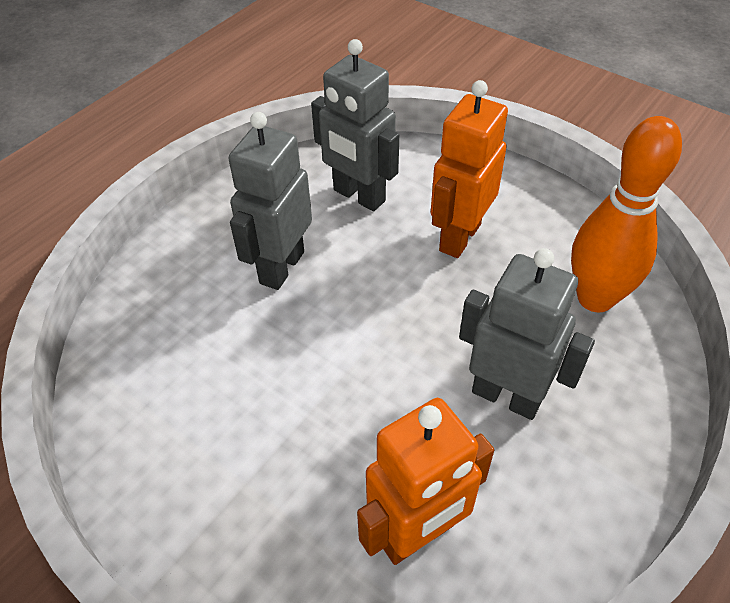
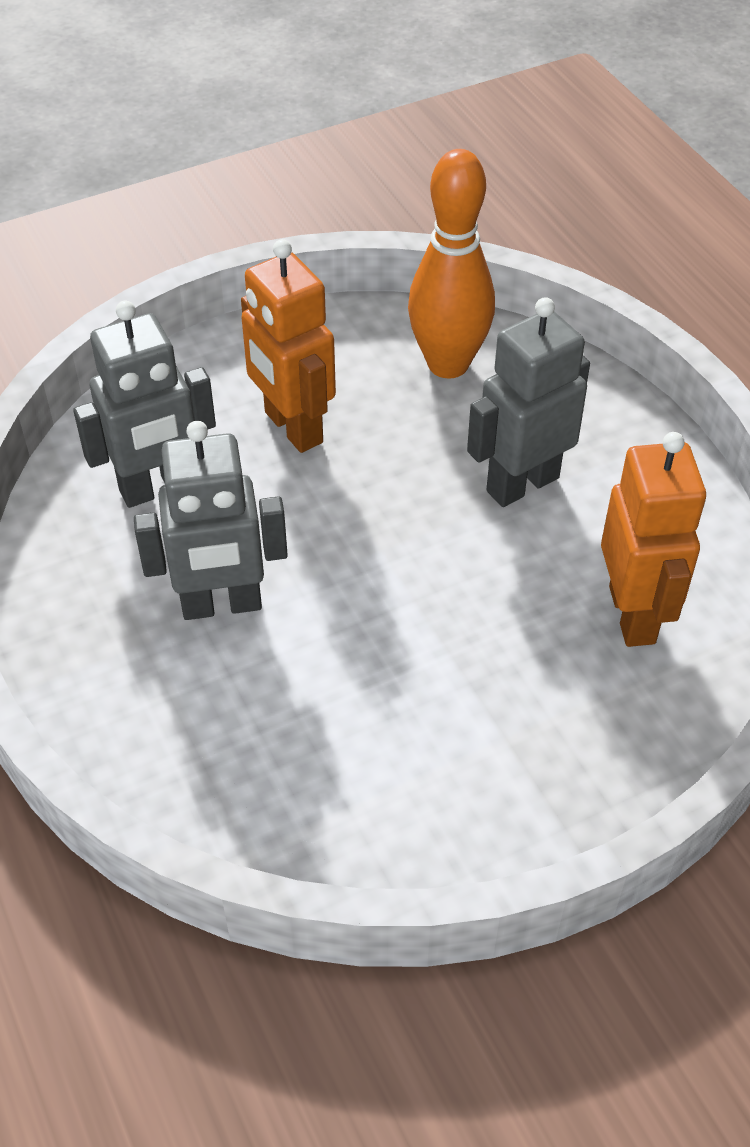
camera: 65 degrees left, 0 degrees up
(281, 267) = (221, 605): grey robot -> grey robot turned 60 degrees counterclockwise

